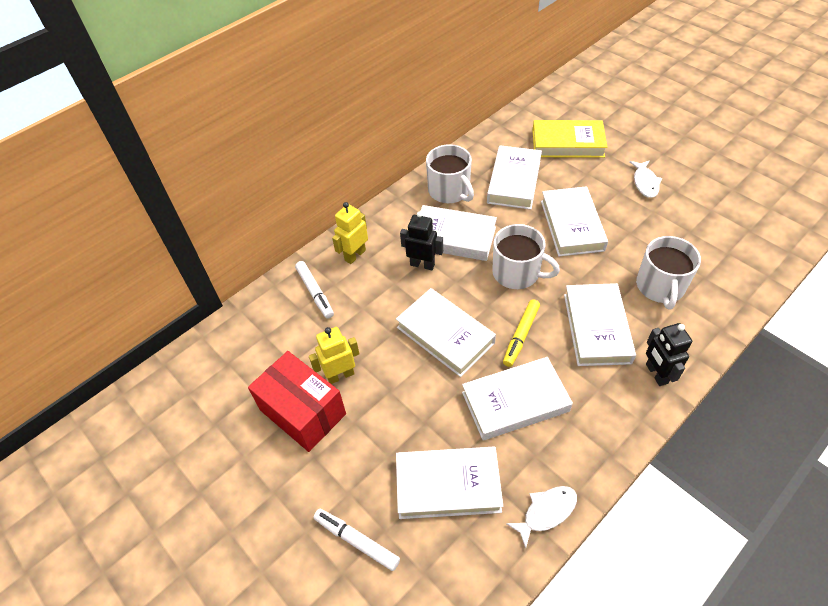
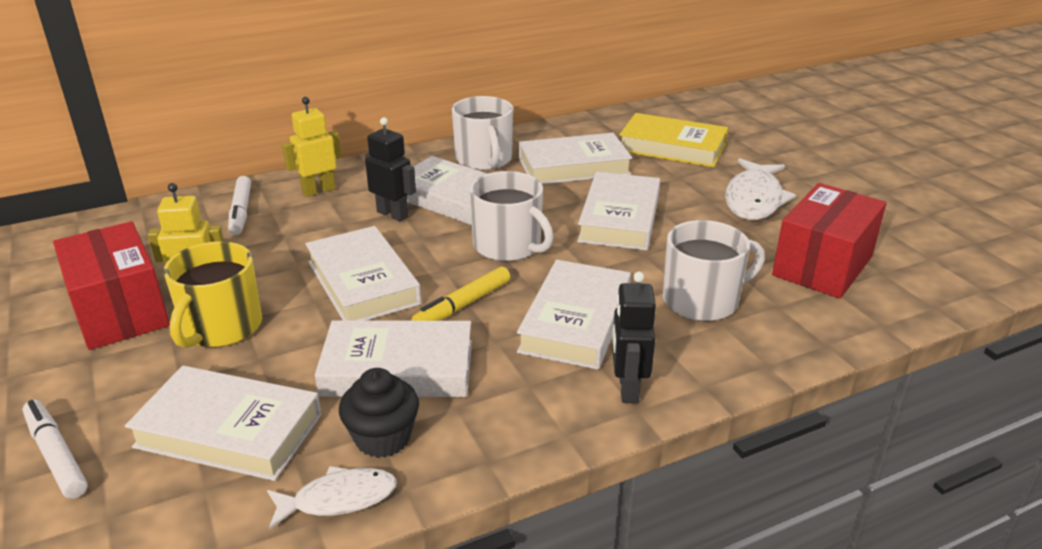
camera: 15 degrees right, 20 degrees down
(381, 404) = (221, 327): none -> yellow mug
(514, 181) = (573, 166): white book -> white book turned 45 degrees clockwise
(541, 459) = (383, 438): none -> black cupcake
(645, 183) = (754, 199): white fish -> white fish, size x1.61
(660, 287) = (702, 301): white mug -> white mug turned 135 degrees counterclockwise
(714, 234) = (822, 266): none -> red box

